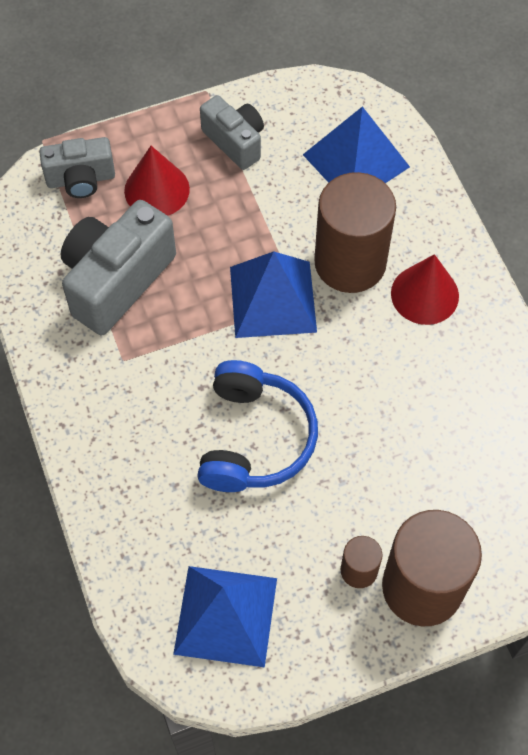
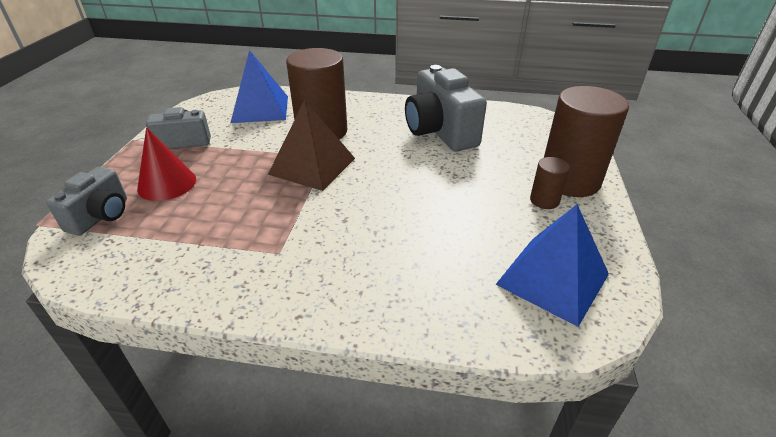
camera: 60 degrees left, 25 degrees down
(116, 280) = (208, 230): grey camera -> grey camera (440, 132)
(254, 438) = (409, 210): blue headphones -> none
(272, 299) = (312, 166): blue pyramid -> brown pyramid
(424, 294) = (370, 117): red cone -> none

